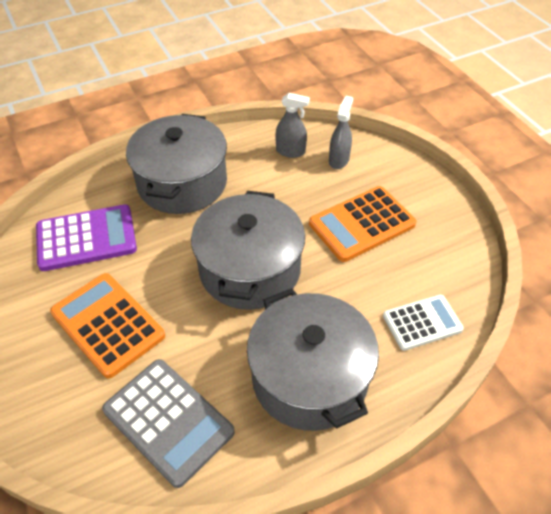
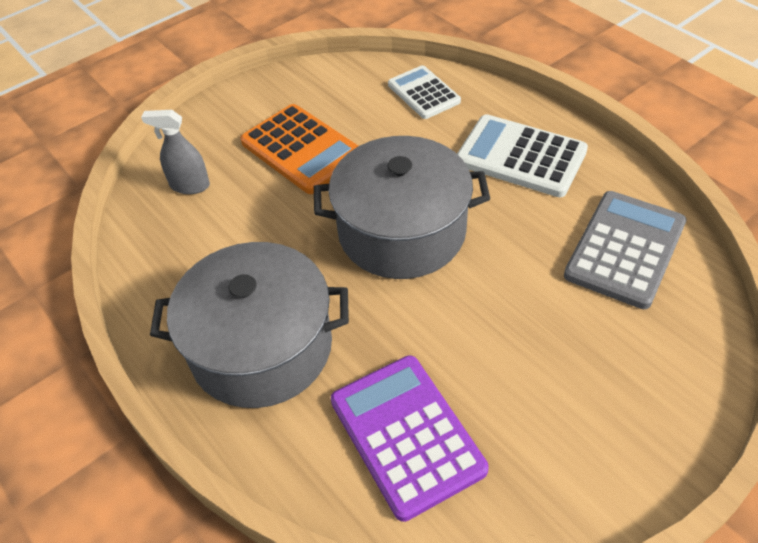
camera: 100 degrees left, 0 degrees up
(108, 324) = (539, 348): orange calculator -> none
(290, 151) = (176, 236): grey spray bottle -> none
(309, 377) = (521, 156): grey pot -> white calculator

